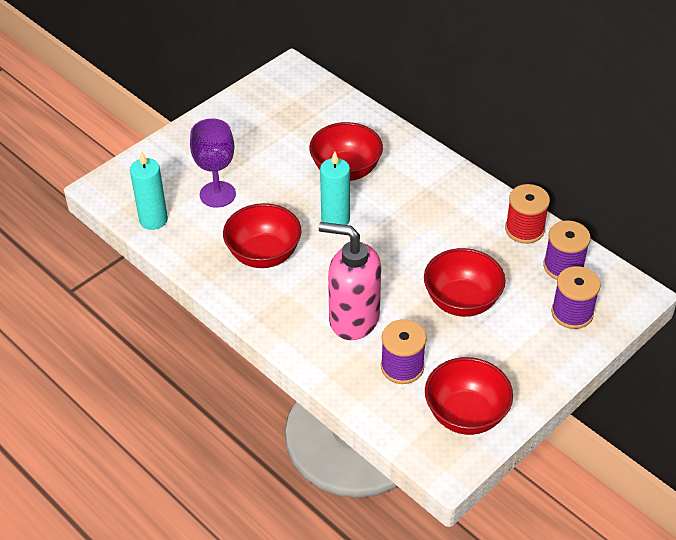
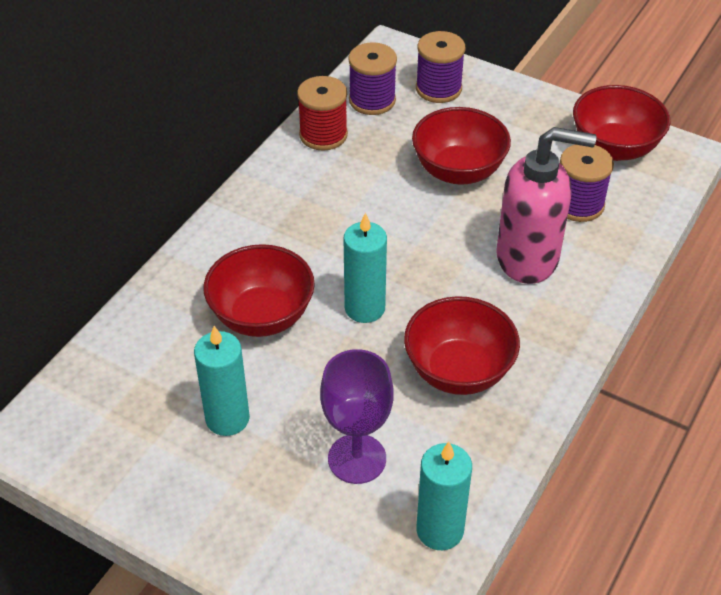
camera: 105 degrees left, 0 degrees up
(270, 145) = (227, 418): none -> turquoise candle
(353, 319) = (528, 258): pink soap dispenser -> pink soap dispenser turned 90 degrees counterclockwise

